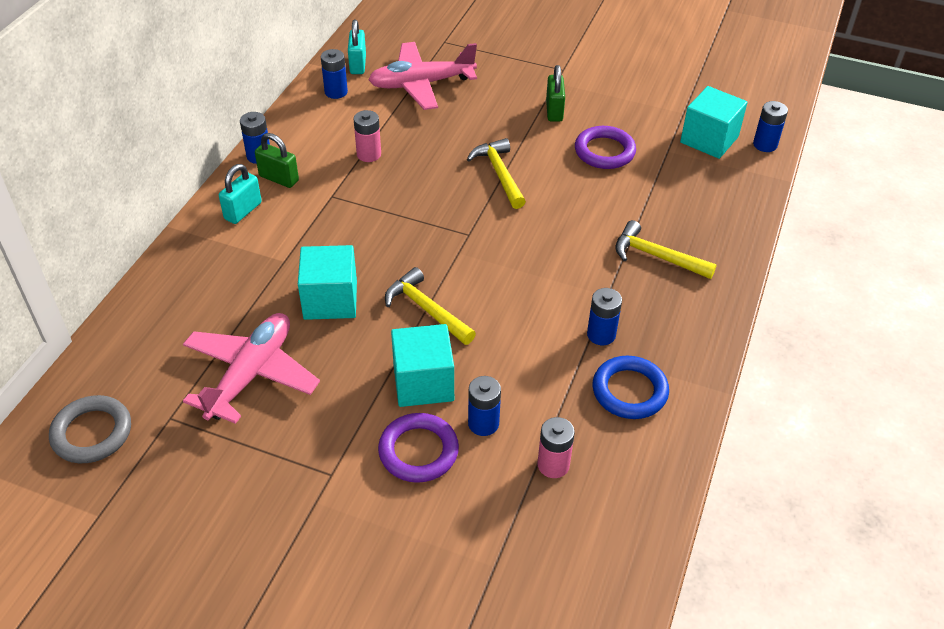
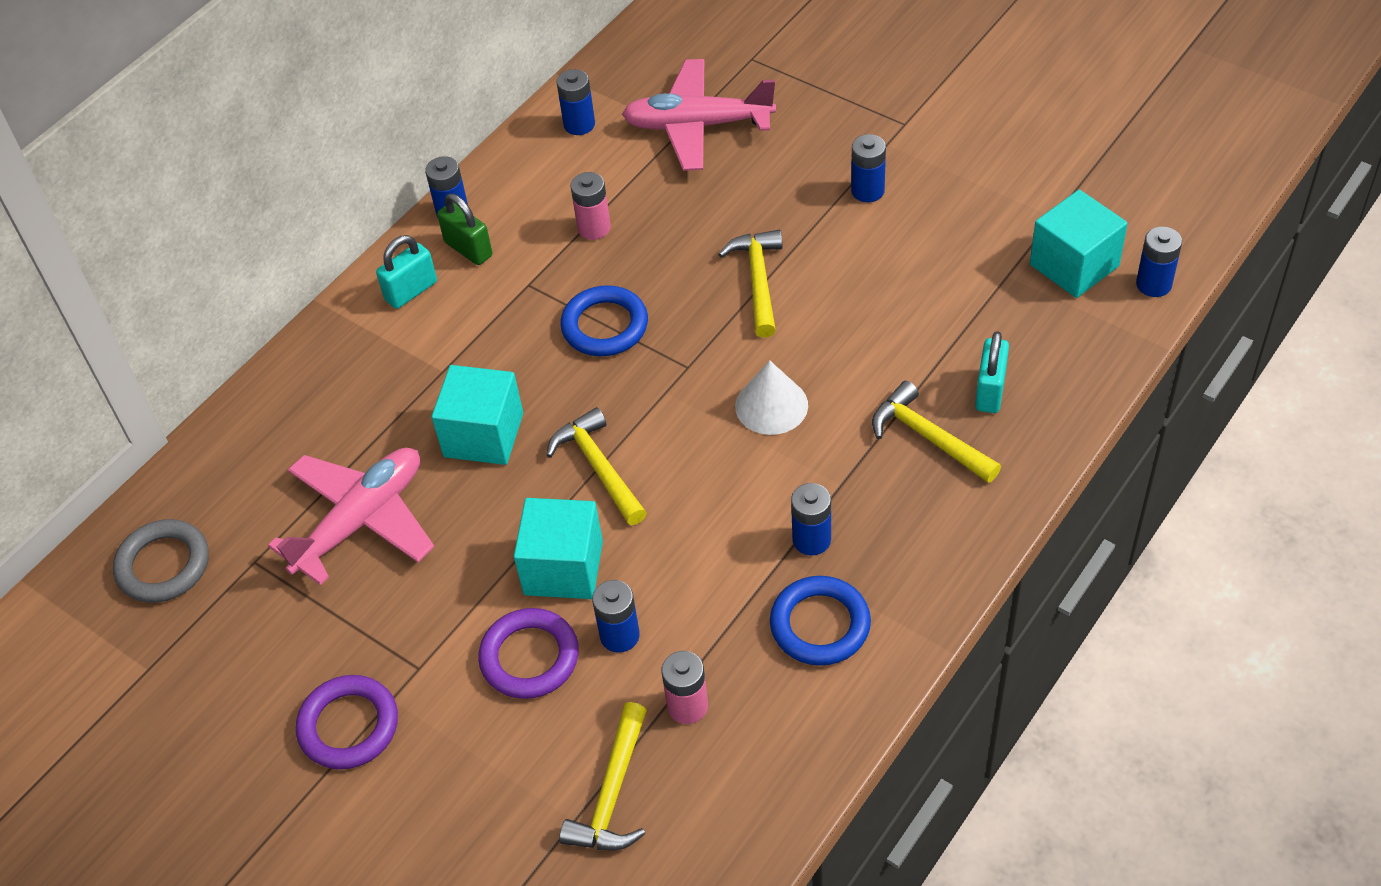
camera: 20 degrees right, 5 degrees up
(358, 64) = (621, 84): turquoise padlock -> turquoise padlock (990, 391)
(398, 215) = (605, 326): none -> blue ring
(518, 540) = (612, 793): none -> yellow hammer
(538, 251) = (771, 405): none -> white cone
(554, 111) = (867, 191): green padlock -> blue battery
(604, 151) = (915, 265): purple ring -> purple ring (349, 726)

